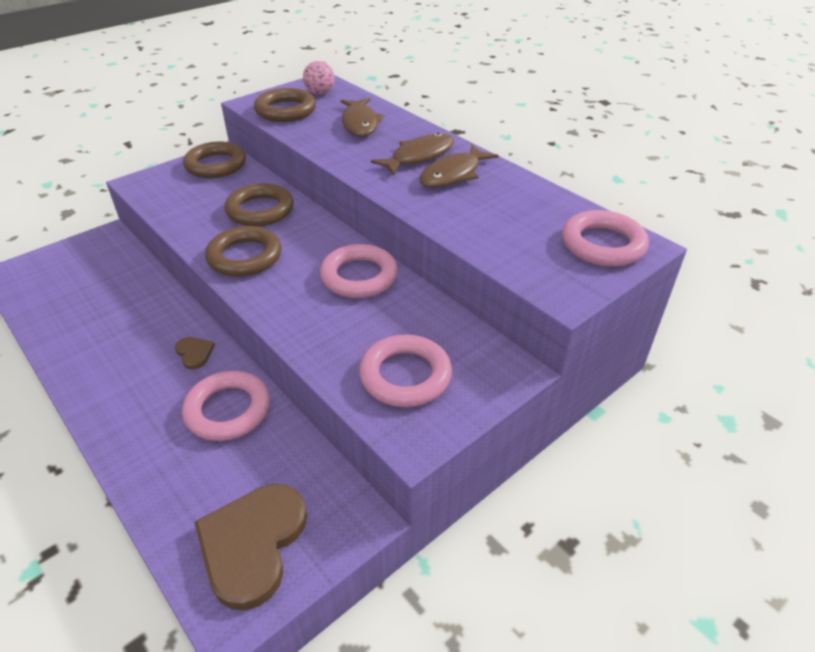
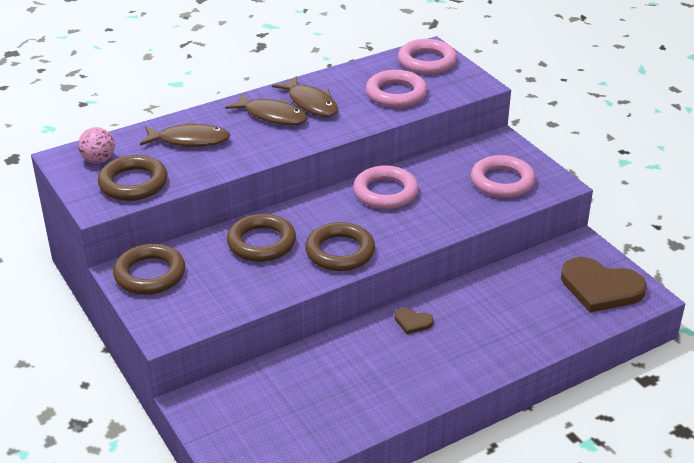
camera: 80 degrees left, 5 degrees down
(194, 353) = (412, 322): brown heart -> brown heart turned 135 degrees counterclockwise
(228, 410) = (482, 301): pink ring -> pink ring (396, 94)
(419, 156) = (272, 116): brown fish -> brown fish turned 150 degrees clockwise

